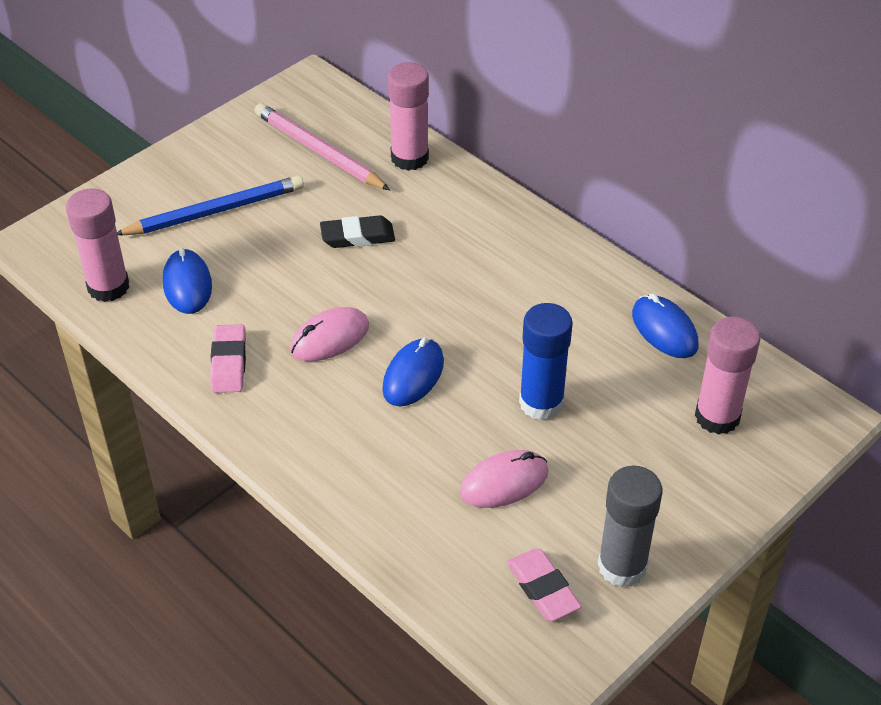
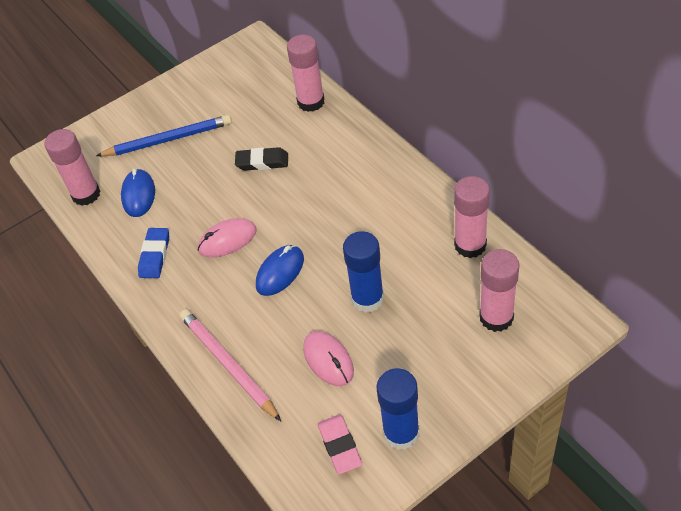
camera: 15 degrees right, 5 degrees up
(229, 363) = (155, 255): pink eraser -> blue eraser
(319, 151) = (248, 95): pink pencil -> pink pencil (228, 365)
(504, 482) = (328, 360): pink mouse -> pink mouse turned 75 degrees clockwise
(622, 566) = (401, 433): grey glue stick -> blue glue stick
(664, 330) = (470, 245): blue mouse -> pink glue stick

